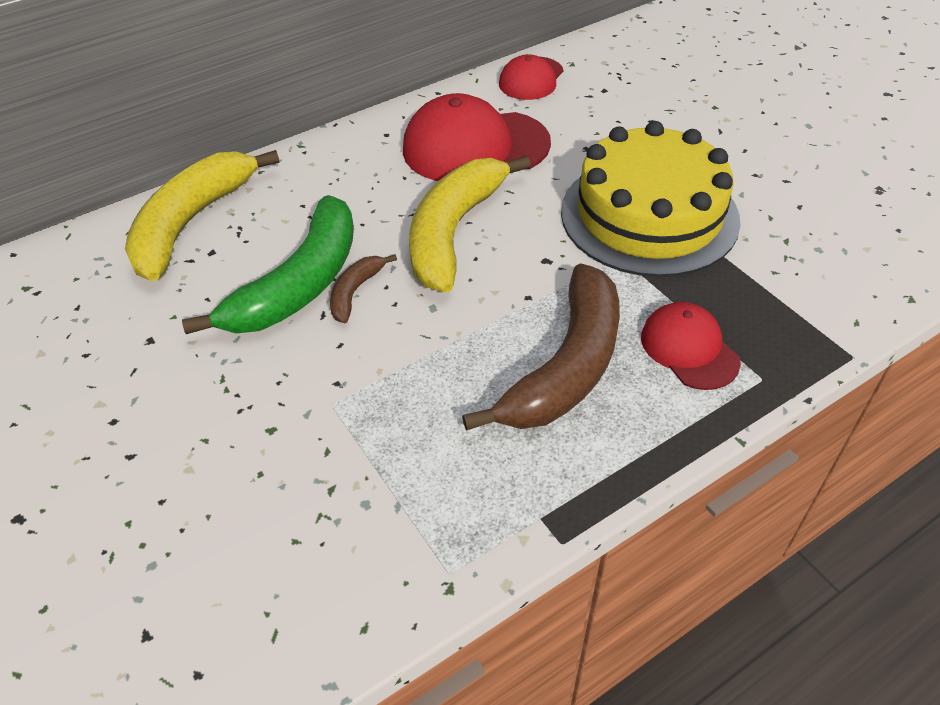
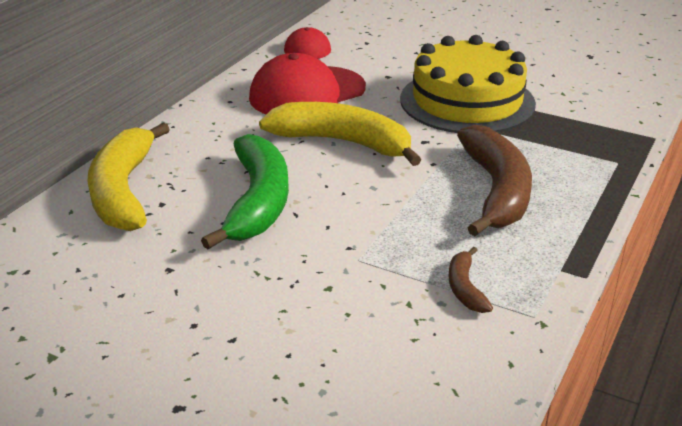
camera: 30 degrees left, 15 degrees down
(355, 292) = (307, 194): brown banana -> brown banana (465, 288)
(454, 231) = (343, 143): yellow banana -> yellow banana turned 120 degrees clockwise
(689, 349) = (561, 160): red cap -> none

